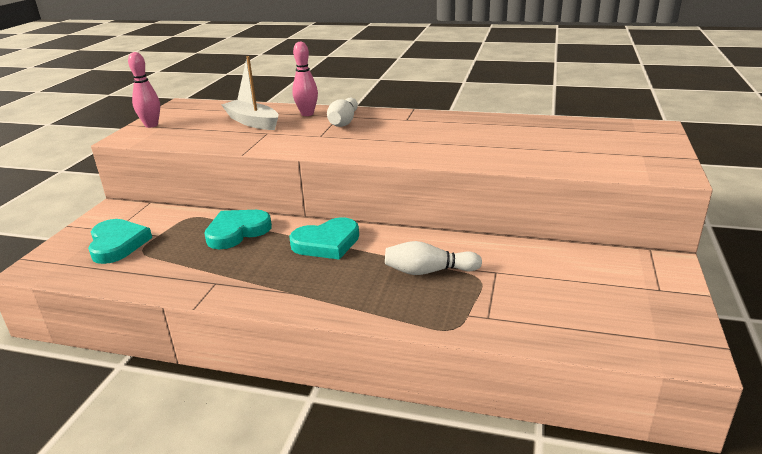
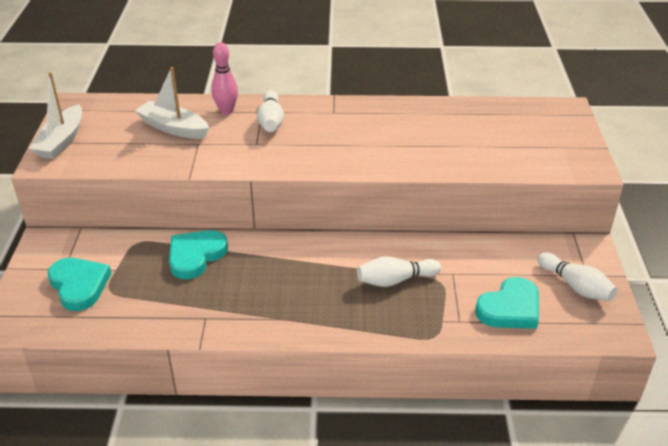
camera: 15 degrees left, 10 degrees up
(151, 125) = (61, 141): pink bowling pin -> white boat
(327, 243) = (290, 259): turquoise heart -> turquoise heart (510, 308)
(642, 299) = (575, 286): none -> white bowling pin

